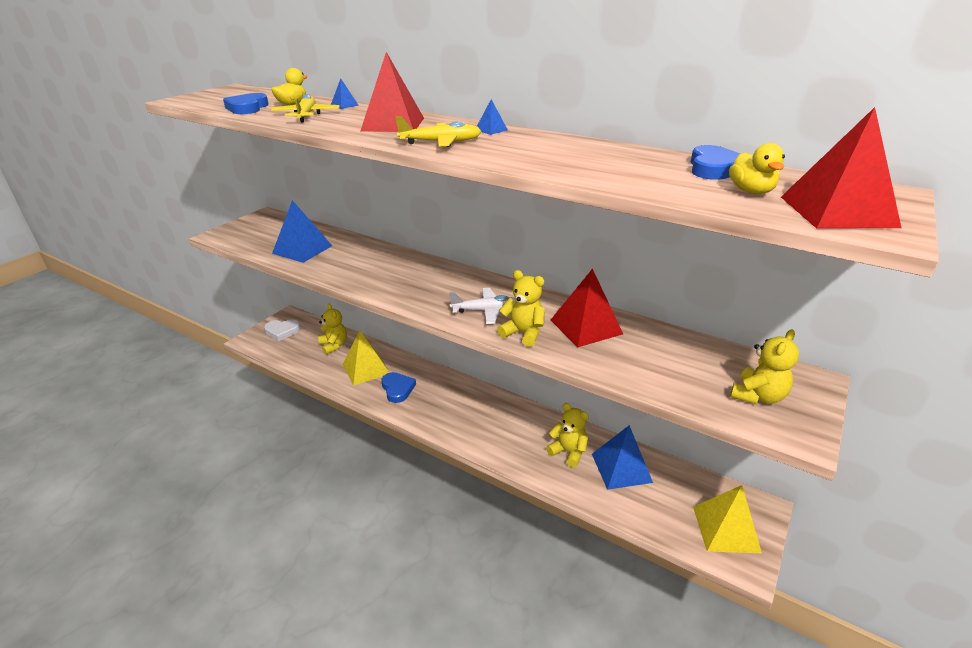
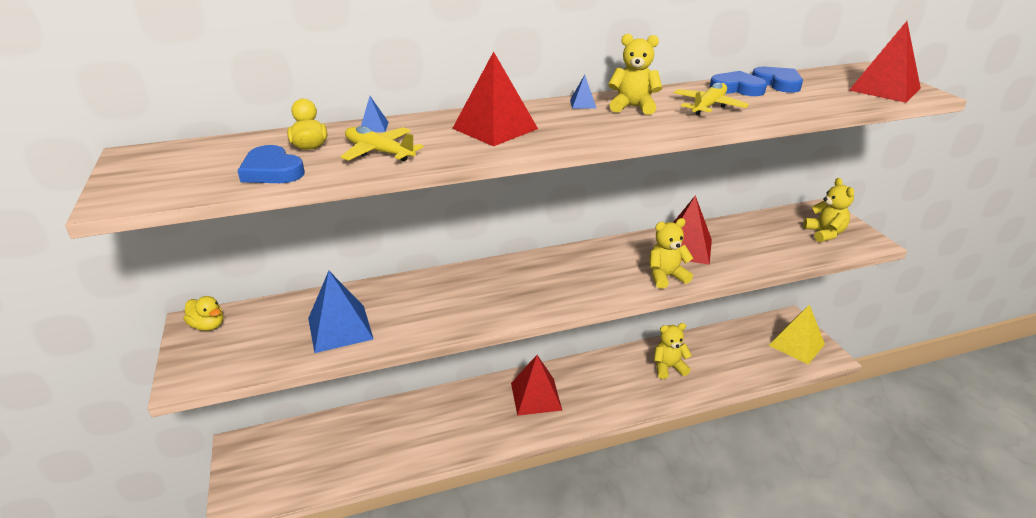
camera: 50 degrees left, 0 degrees up
(282, 331) = (263, 465): white heart -> none
(334, 345) = (352, 434): yellow teddy bear -> yellow teddy bear (633, 107)
(366, 369) = (425, 428): yellow pyramid -> none
(397, 389) = (484, 422): blue heart -> blue heart (737, 88)
(441, 142) = (590, 129): yellow plane -> yellow plane (708, 106)
(448, 398) = (536, 396): none -> red pyramid
(487, 311) = (613, 277): white plane -> none
(621, 468) = (707, 352): blue pyramid -> none
(751, 191) = (831, 92): yellow duck -> yellow duck (208, 325)

